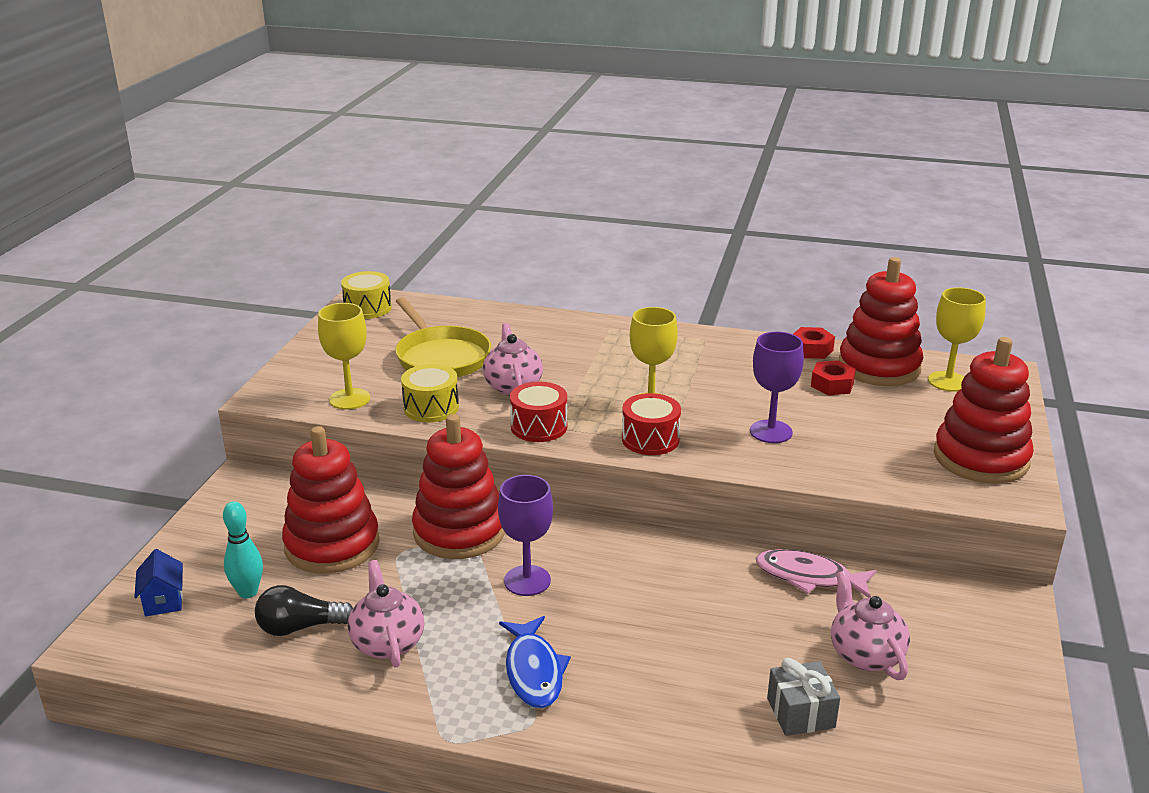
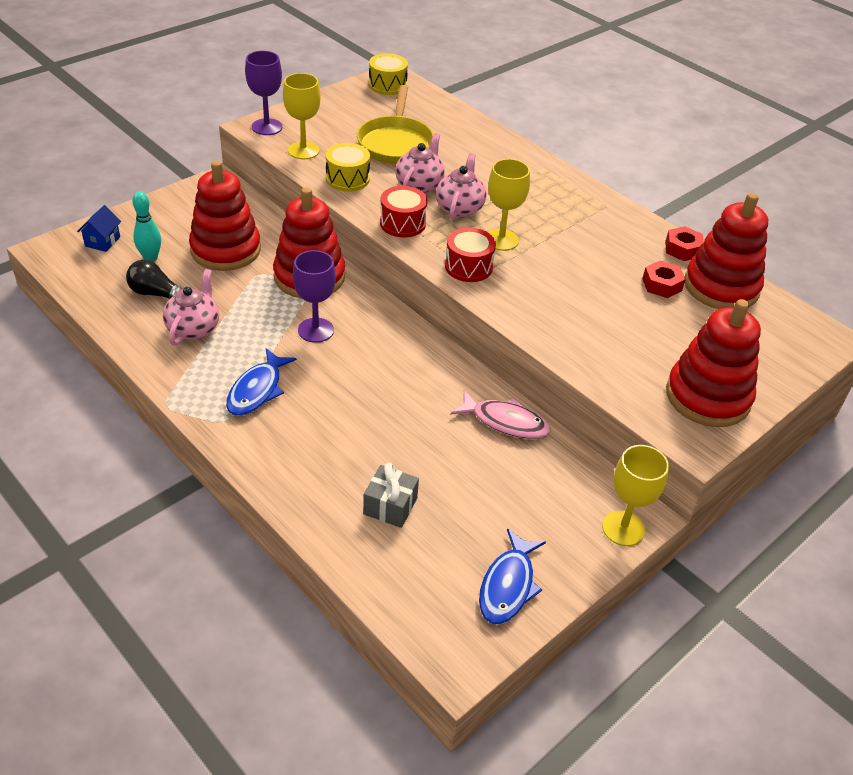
camera: 30 degrees right, 15 degrees up
(771, 432) = (564, 300): purple goblet -> purple goblet (267, 127)
(808, 577) = (505, 422): pink fish -> pink fish turned 150 degrees clockwise
(865, 655) = (480, 494): pink teapot -> pink teapot (460, 208)
(948, 381) = (766, 324): yellow goblet -> yellow goblet (623, 528)
(988, 725) = (508, 585): none -> blue fish

